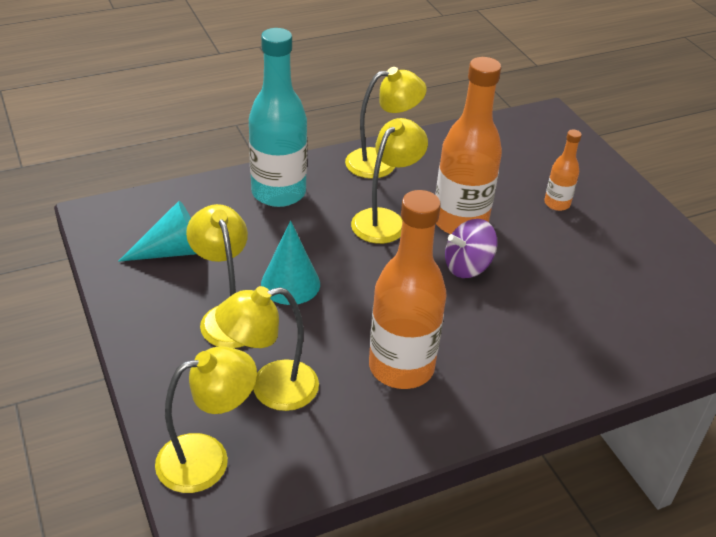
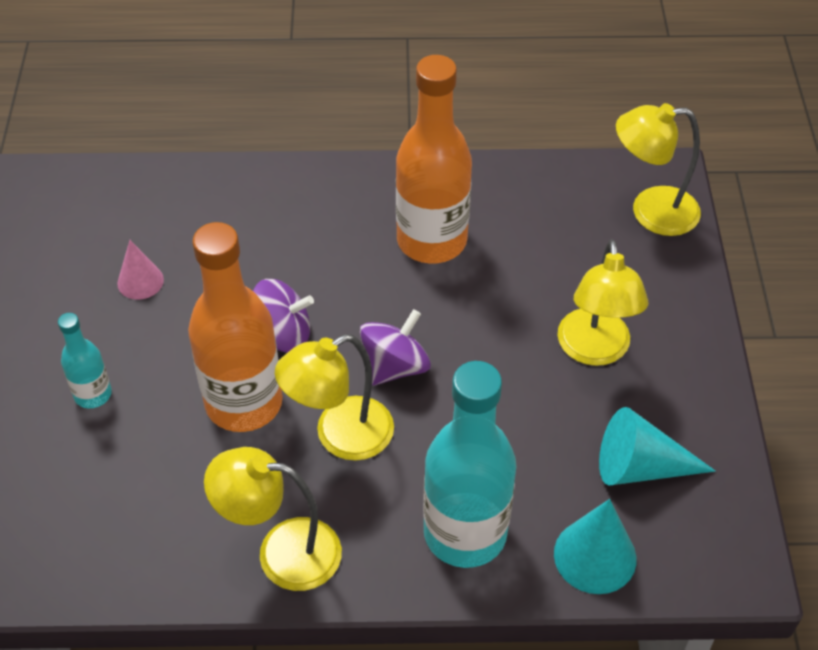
camera: 155 degrees left, 10 degrees up
(271, 388) = (572, 256): yellow lamp -> none
(290, 283) = (506, 373): turquoise cone -> turquoise cone (595, 556)
(374, 267) = (395, 366): none -> purple spinning top
(557, 203) = (93, 394): orange bottle -> turquoise bottle
(597, 273) = (140, 281): none -> pink cone

